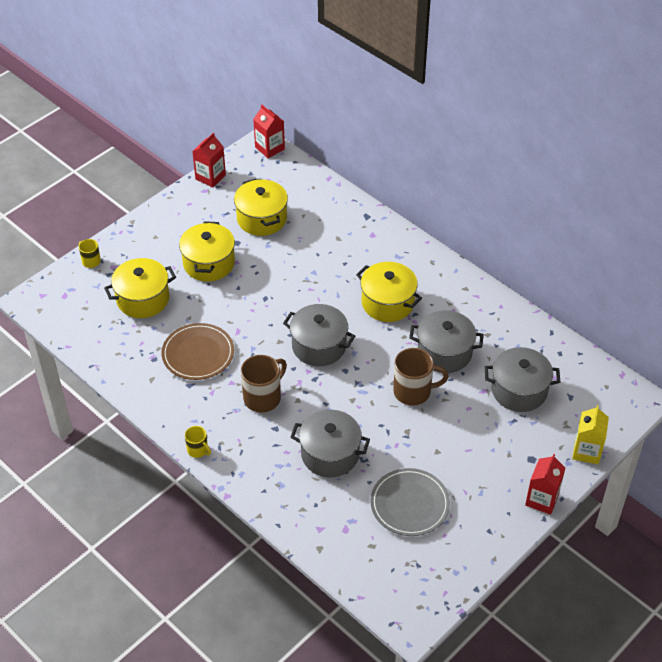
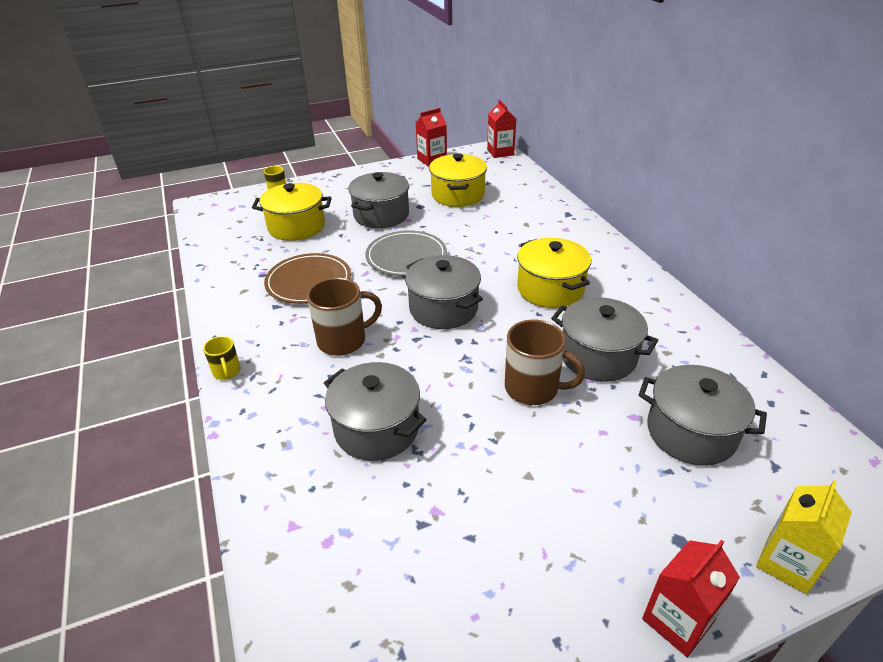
camera: 25 degrees right, 10 degrees down
(209, 263) = (381, 215): yellow pot -> grey pot
(409, 504) = (445, 540): grey plate -> grey plate (406, 256)

